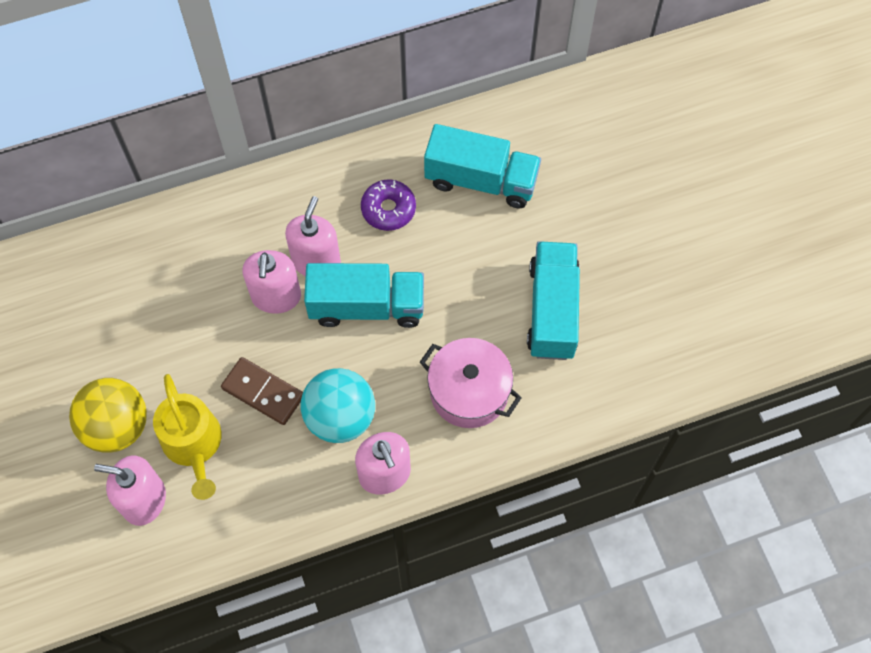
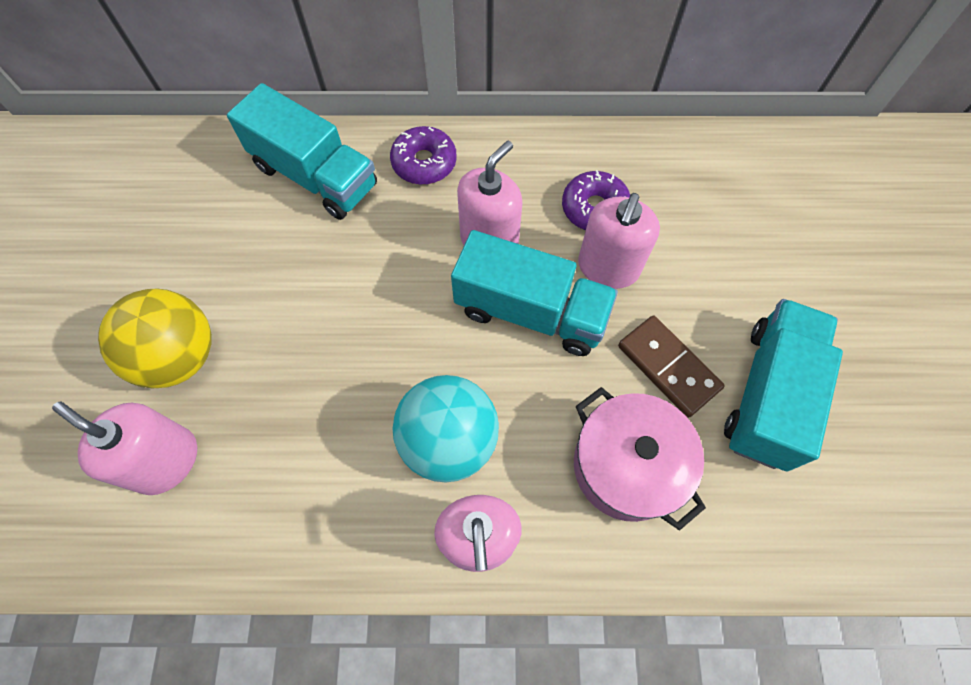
camera: 20 degrees right, 0 degrees up
(193, 444) = (257, 411): yellow watering can -> none
(241, 213) = (424, 163): none -> purple donut
(263, 392) = (366, 374): brown domino -> brown domino (668, 367)
(276, 296) = (427, 265): pink soap dispenser -> pink soap dispenser (608, 267)
(481, 180) = (716, 209): turquoise truck -> turquoise truck (315, 176)

